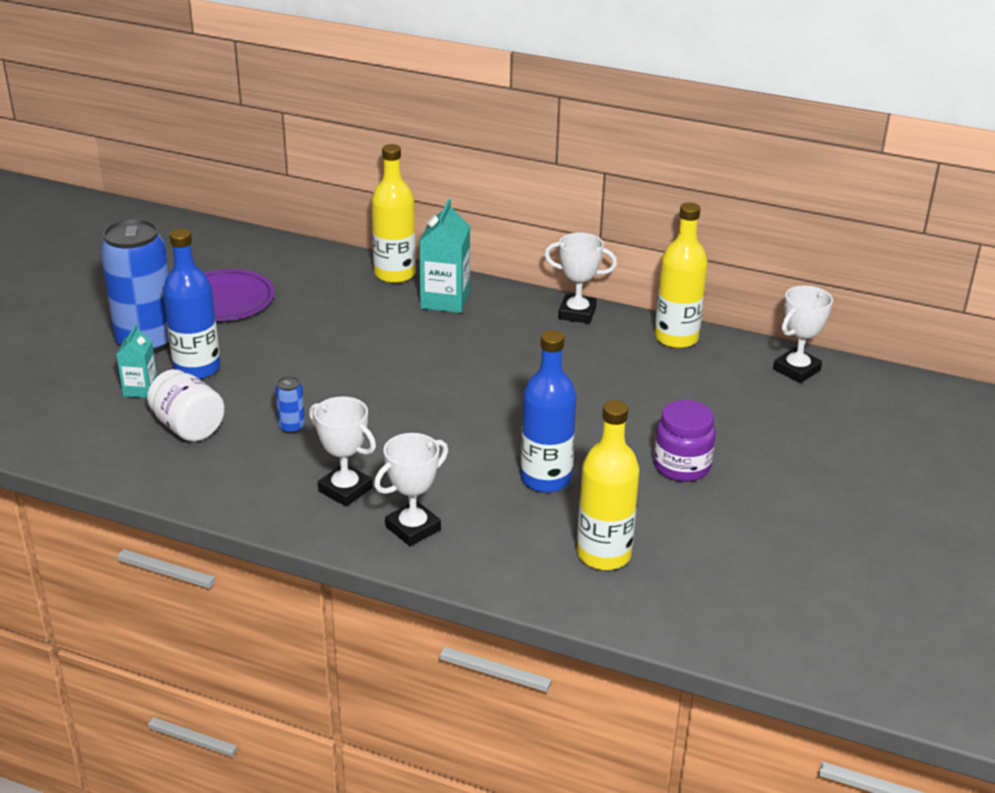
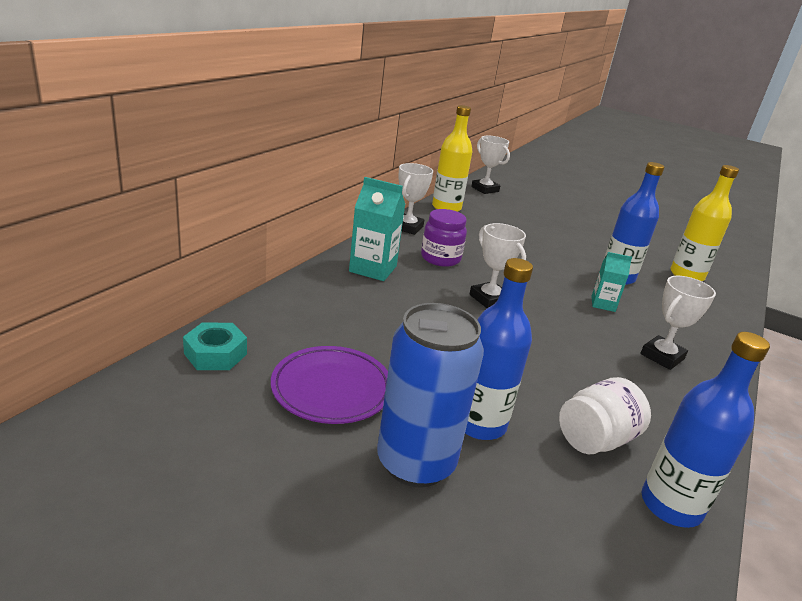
camera: 85 degrees left, 5 degrees down
(112, 458) = (670, 505): none -> blue bottle
(140, 389) = (525, 474): turquoise carton -> turquoise carton (603, 304)
(256, 250) = (215, 354): none -> turquoise nut
(292, 427) = (580, 372): blue can -> none
(395, 274) = (316, 283): yellow bottle -> none
(413, 528) = (695, 334): white trophy -> white trophy (489, 299)
(682, 466) = (590, 237): purple jar -> purple jar (440, 258)

